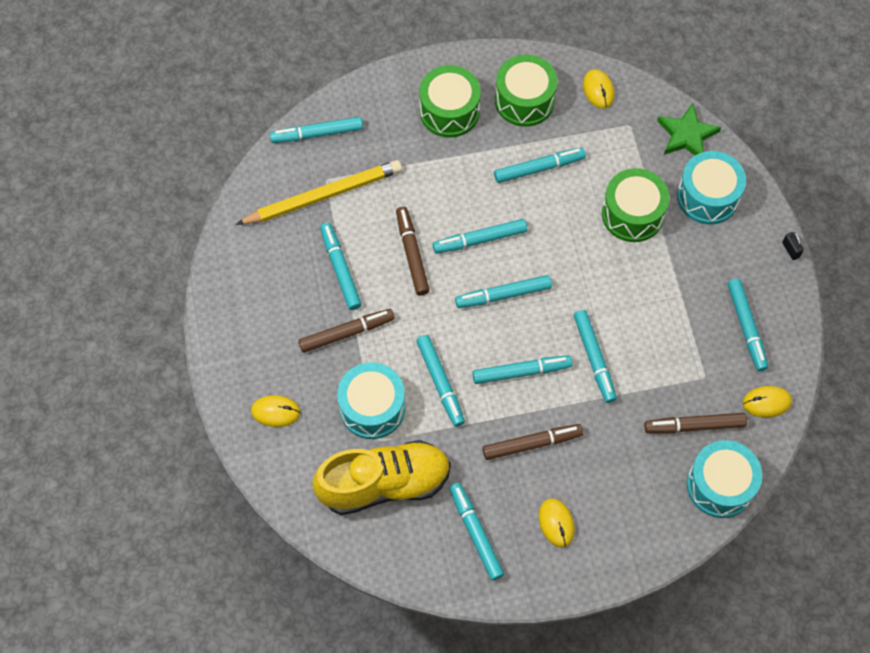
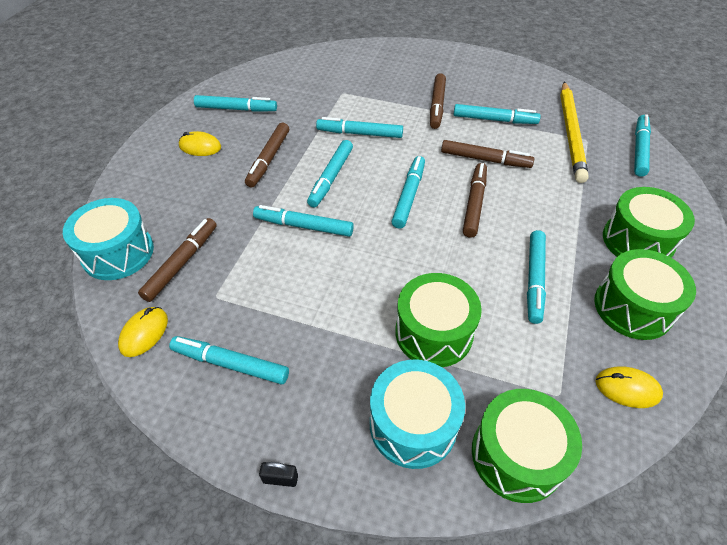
camera: 120 degrees right, 15 degrees down
(275, 412) = (401, 61): yellow mouse -> none
(372, 408) = (368, 98): turquoise drum -> none
(384, 484) = (310, 85): yellow shoe -> none
(480, 239) = (474, 204): turquoise marker -> brown marker
(687, 135) = (517, 455): green star -> green drum

